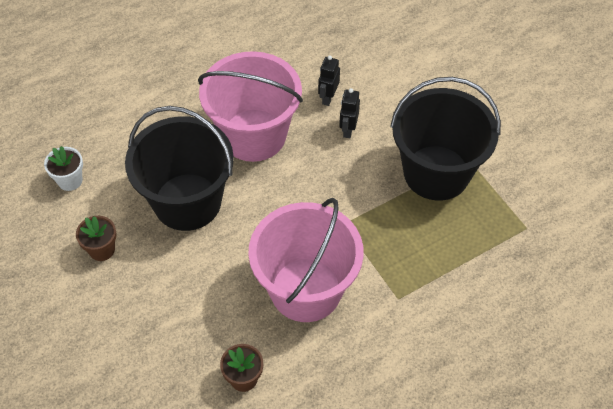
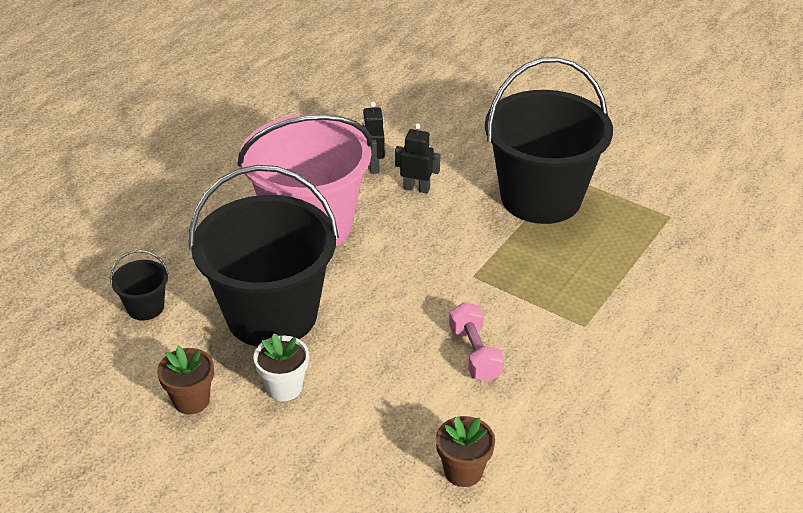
camera: 25 degrees left, 15 degrees down
(70, 180) = (102, 341): white flower pot -> white flower pot (284, 387)
(109, 163) = (145, 307): none -> black bucket
(306, 290) = (475, 353): pink bucket -> pink dumbbell
(348, 130) = (416, 188): black robot -> black robot turned 120 degrees clockwise

